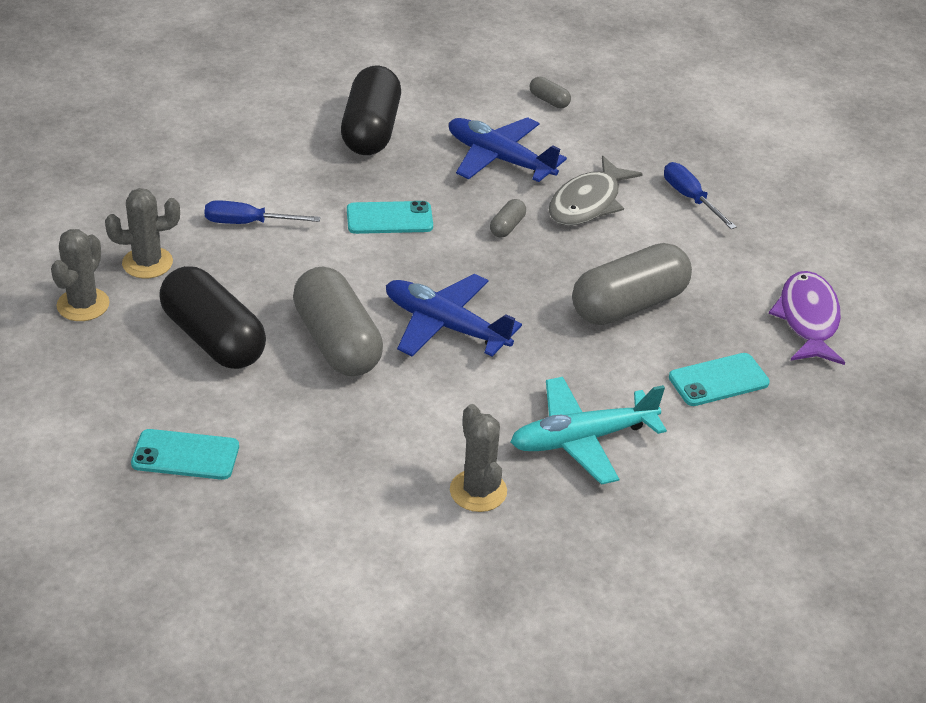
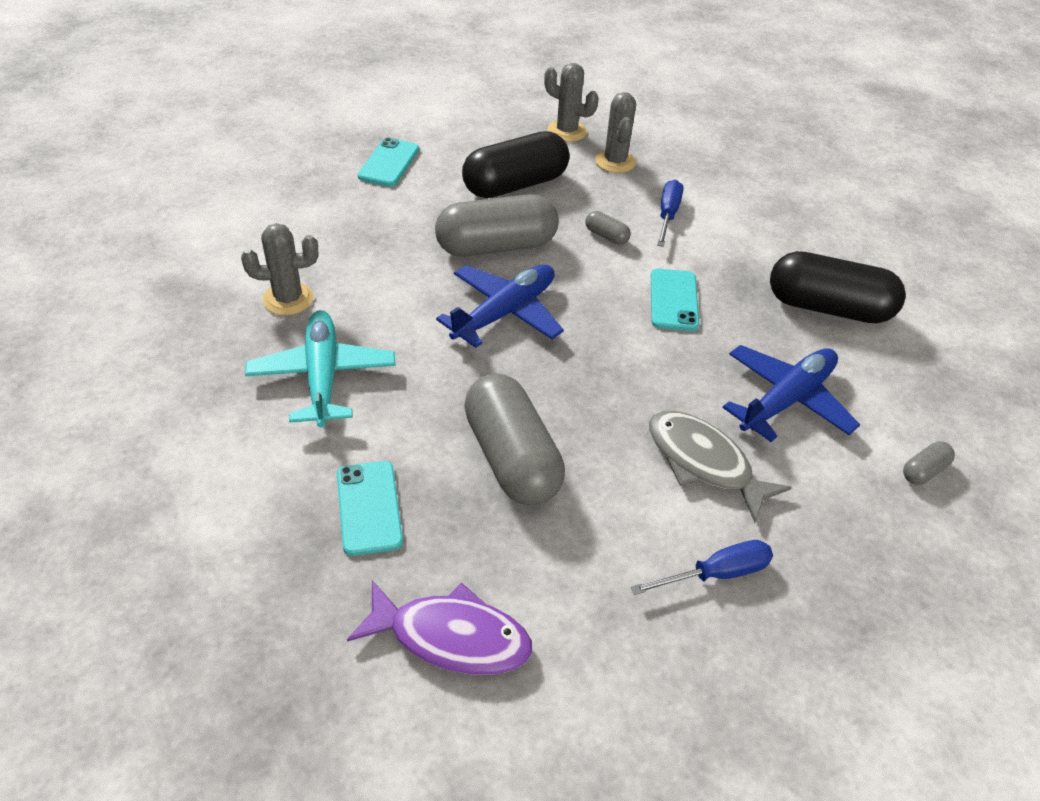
camera: 100 degrees right, 5 degrees up
(507, 227) = (658, 383): grey capsule -> grey capsule (606, 236)

